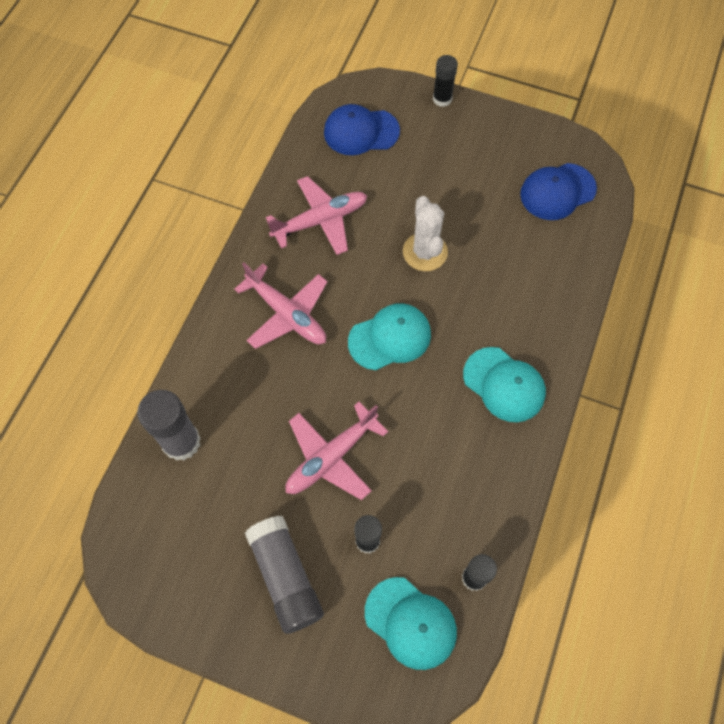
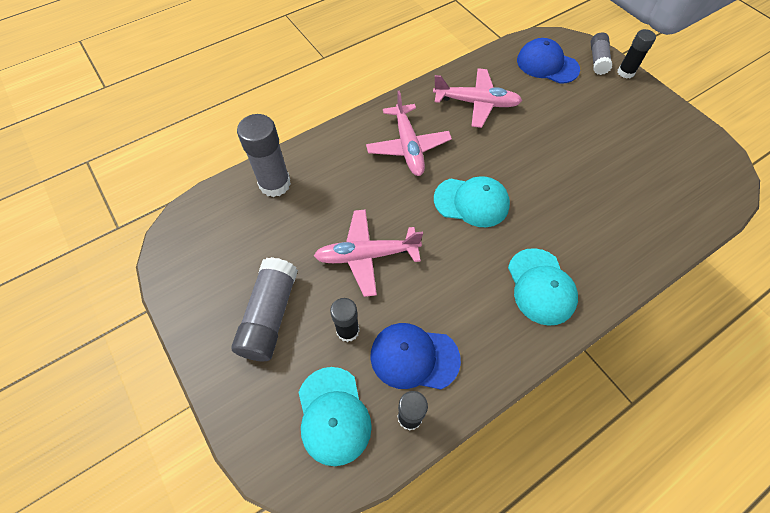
camera: 35 degrees right, 5 degrees down
(407, 98) = (597, 60): none -> grey glue stick
(425, 252) = (541, 161): white cactus -> none
(557, 192) = (683, 175): blue cap -> blue cap (414, 357)

